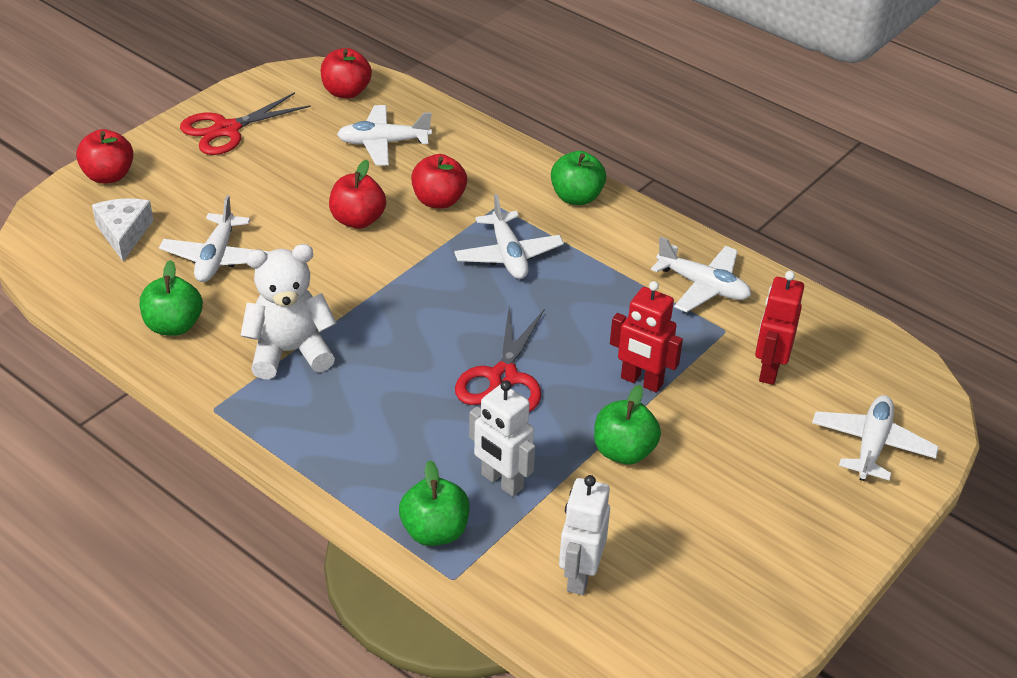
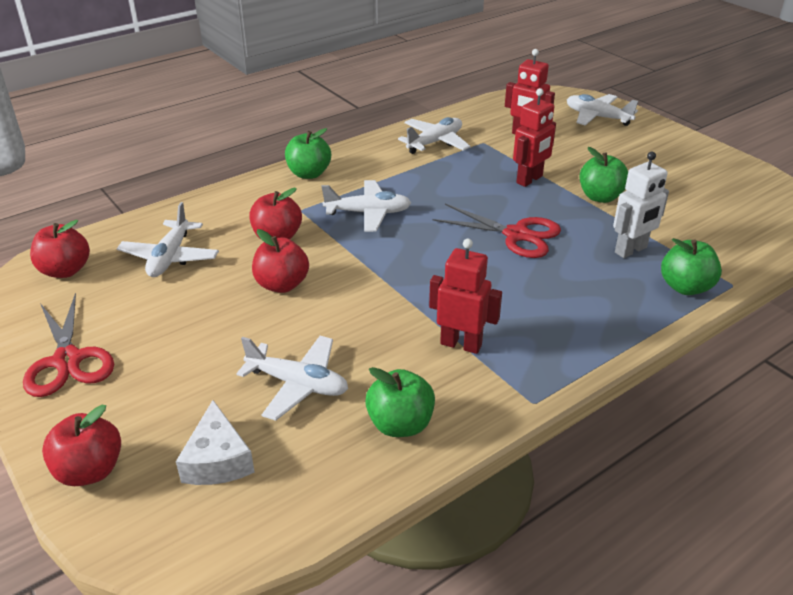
camera: 75 degrees left, 5 degrees down
(124, 233) = (217, 460): white cheese -> white cheese turned 105 degrees counterclockwise
(290, 352) = (461, 344): white teddy bear -> red robot
(579, 575) = (720, 231): white robot -> none

